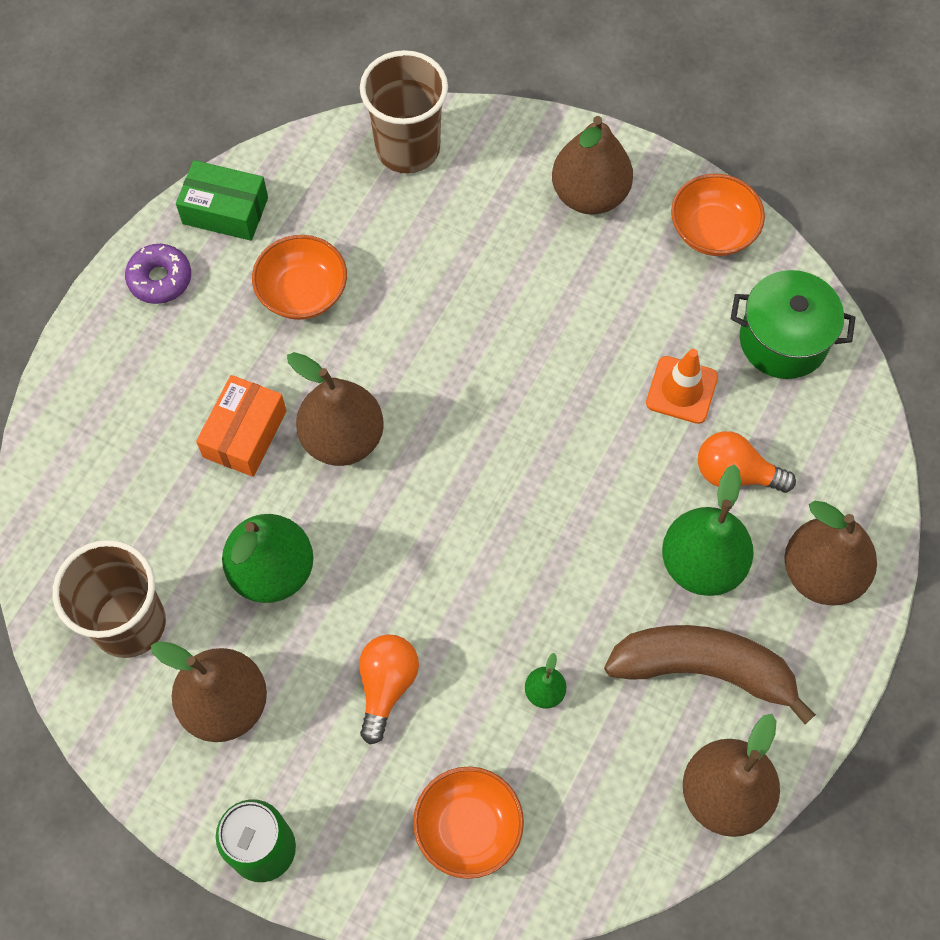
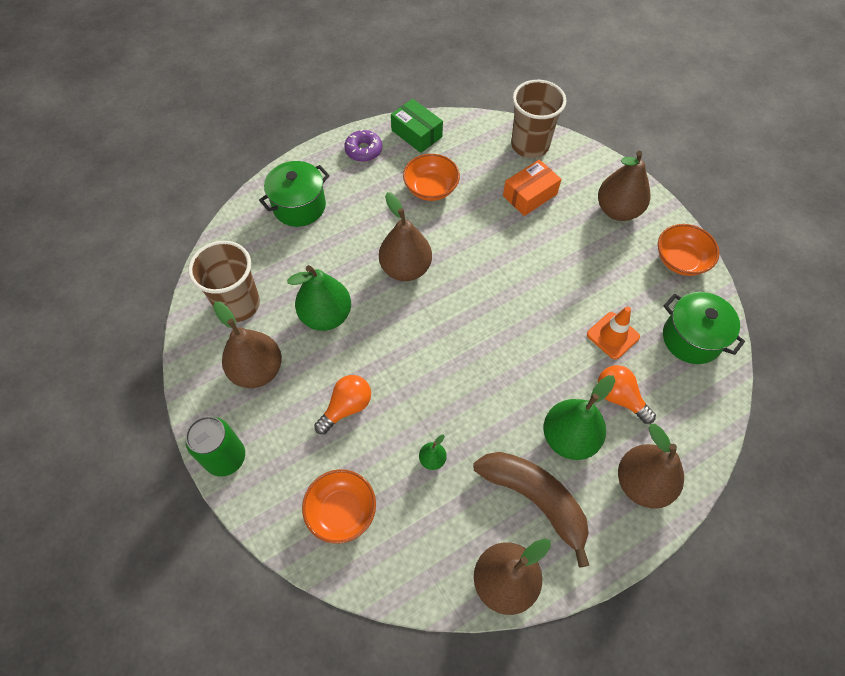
camera: 30 degrees right, 5 degrees down
(119, 422) = (299, 206): none -> green pot
(244, 434) = (357, 241): orange box -> orange box (530, 195)

